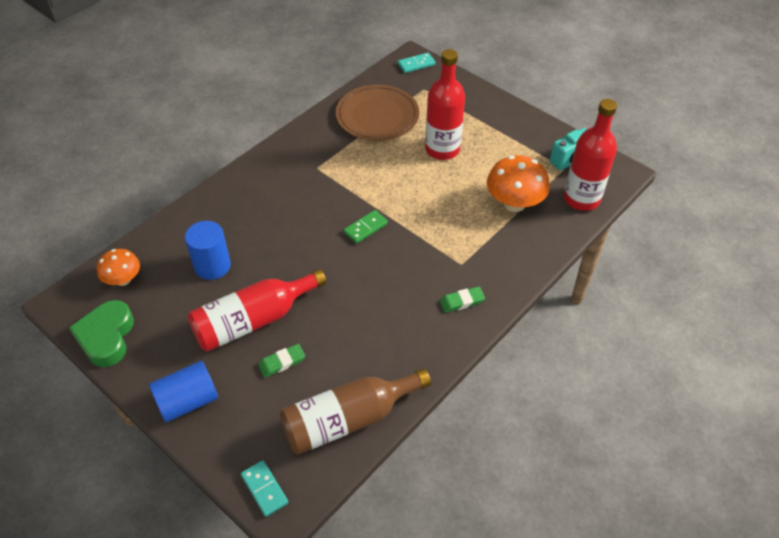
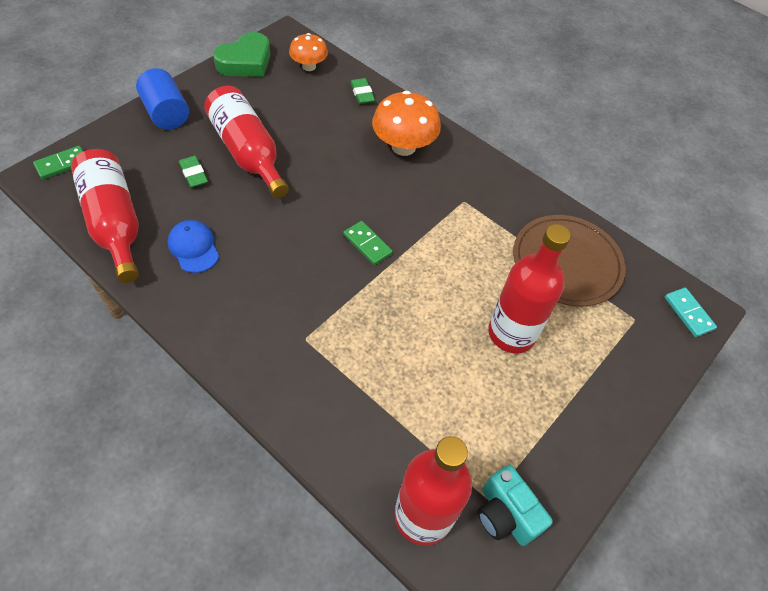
camera: 85 degrees right, 5 degrees up
(106, 337) = (245, 62): green heart -> green heart turned 135 degrees clockwise
(212, 265) = (320, 122): blue cylinder -> none
(264, 489) = (62, 164): turquoise domino -> green domino
(348, 419) = (114, 223): brown bottle -> red bottle
(375, 349) = (193, 247): none -> blue cap
(462, 301) = (246, 334): green eraser -> green eraser (362, 93)
(514, 203) = (411, 415): orange mushroom -> orange mushroom (403, 147)

